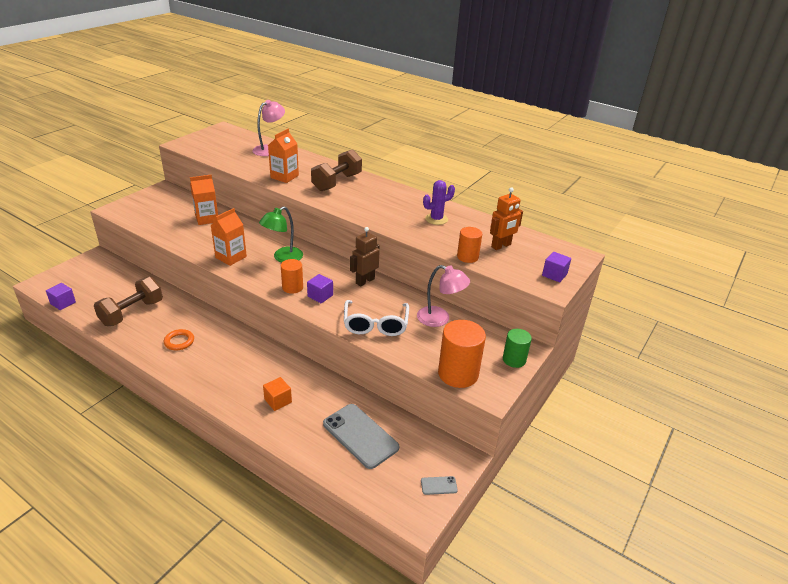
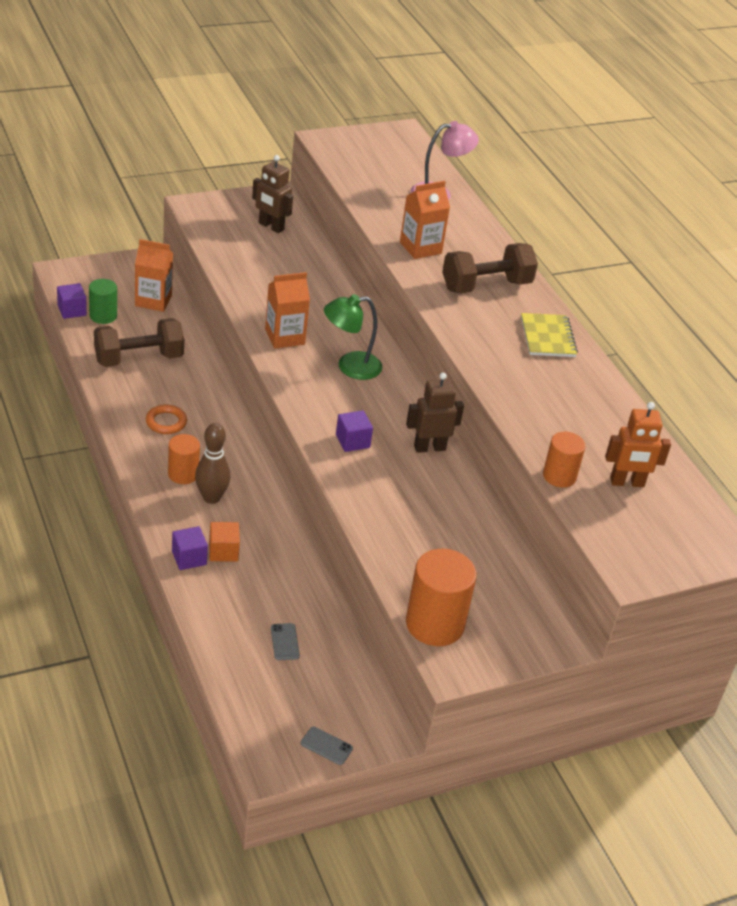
camera: 30 degrees right, 5 degrees up
(173, 204) = (271, 227): none -> brown robot
(207, 219) = (298, 266): orange carton -> orange carton (153, 300)
(244, 372) = (211, 497): none -> brown bowling pin
(292, 287) = (327, 414): orange cylinder -> orange cylinder (183, 474)
(360, 435) = (285, 642): grey phone -> grey phone, size x0.42
(375, 324) = (389, 512): white glasses -> none
(392, 194) = (547, 337): none -> yellow notebook
(436, 219) = (574, 402): purple cactus -> none
(440, 319) = (481, 546): pink lamp -> none
(514, 359) = (527, 646): green cylinder -> green cylinder (103, 316)
(554, 275) = (658, 558): purple cube -> purple cube (189, 558)

